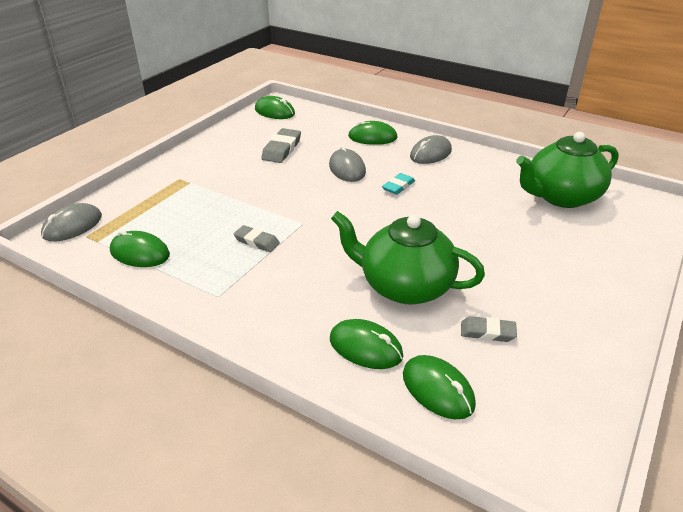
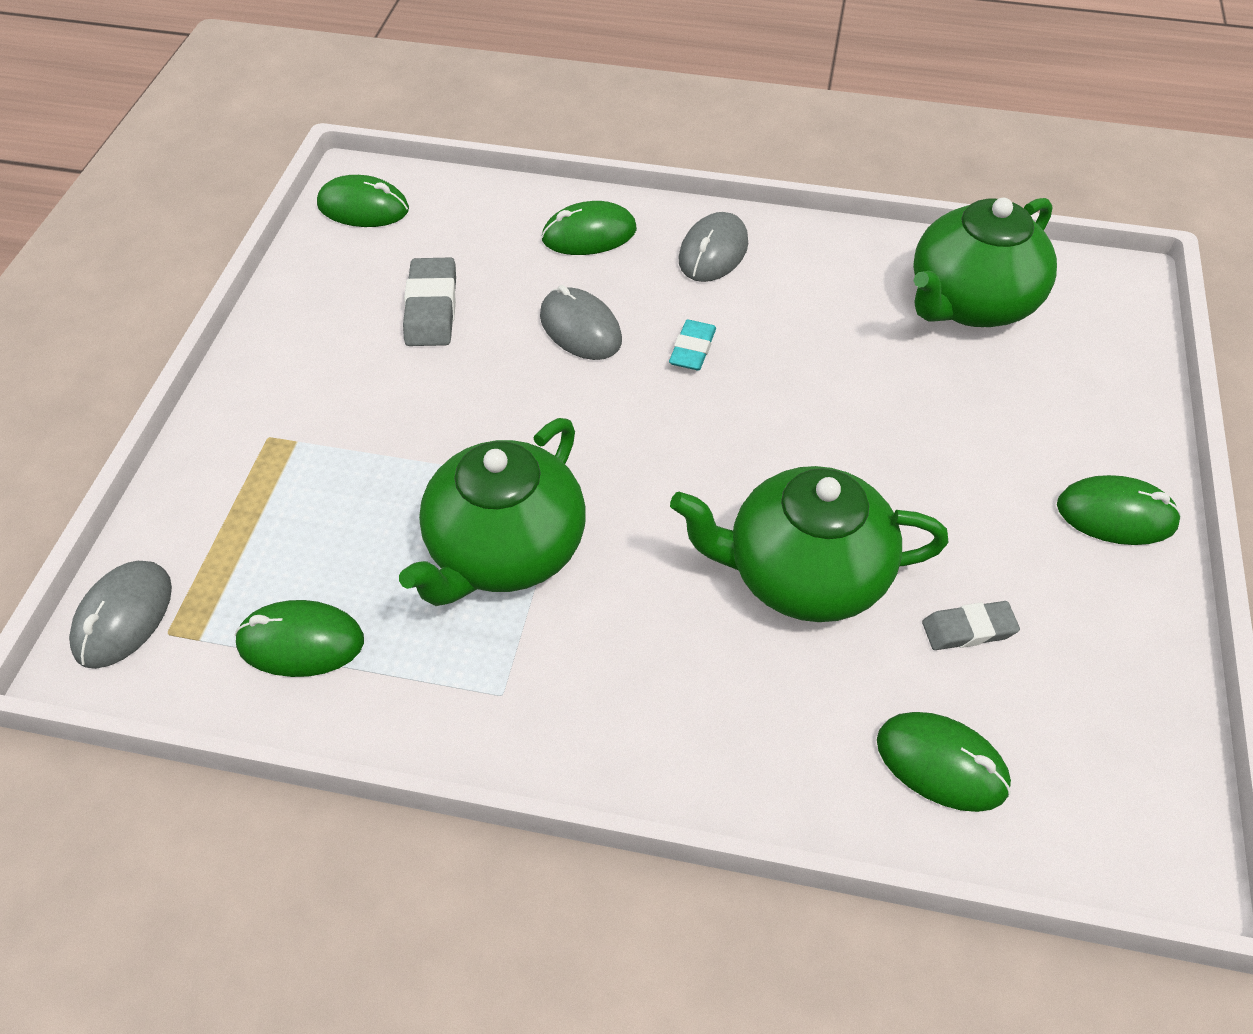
camera: 20 degrees left, 15 degrees up
(256, 241) = (504, 551): grey eraser -> green teapot
(365, 347) = (799, 720): green mouse -> green mouse (1116, 515)

